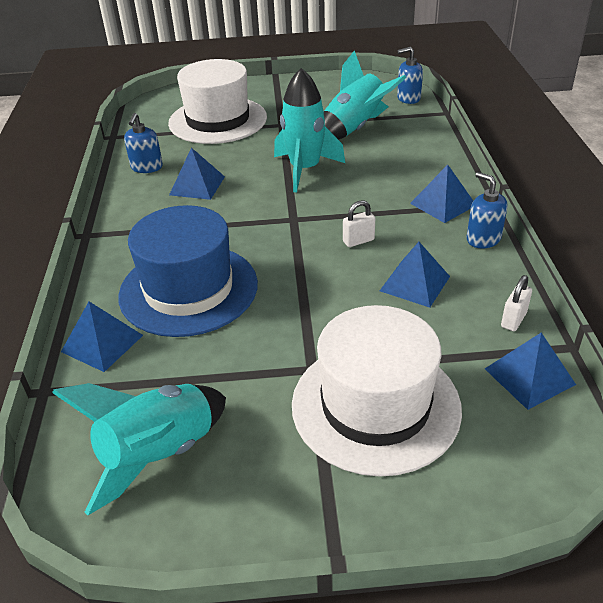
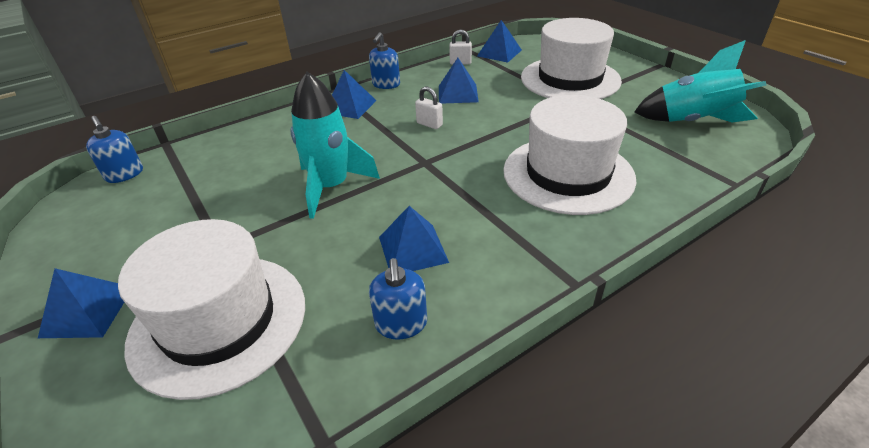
camera: 120 degrees left, 0 degrees up
(102, 343) = (669, 185): blue pyramid -> blue pyramid (87, 311)
(146, 167) = (401, 324): blue soap dispenser -> blue soap dispenser turned 105 degrees clockwise
(188, 289) = (568, 174): blue hat -> white hat
(355, 129) = (220, 186): turquoise rocket -> none

